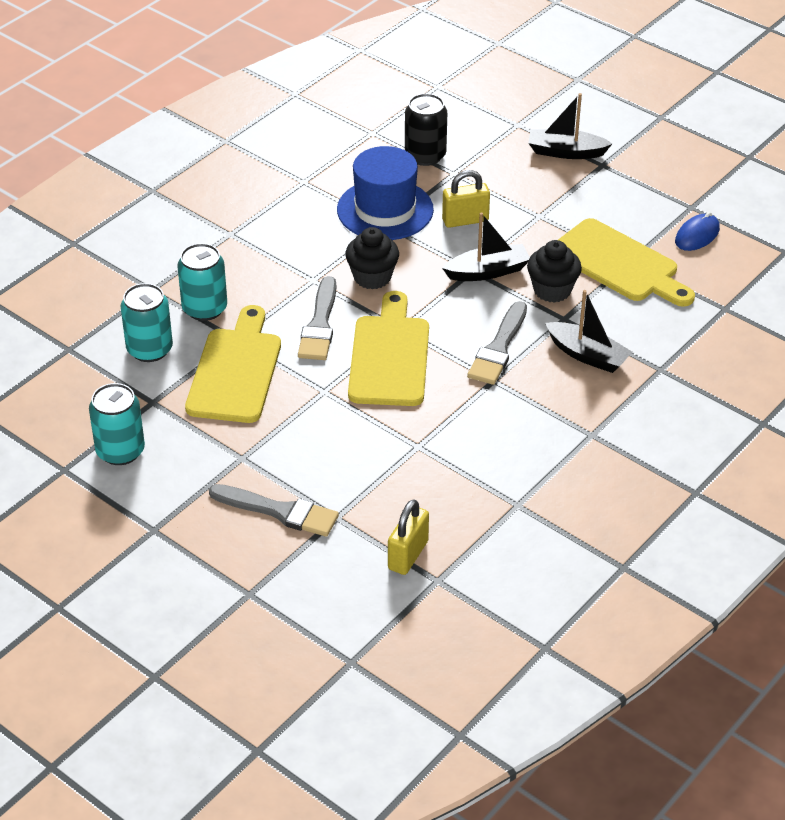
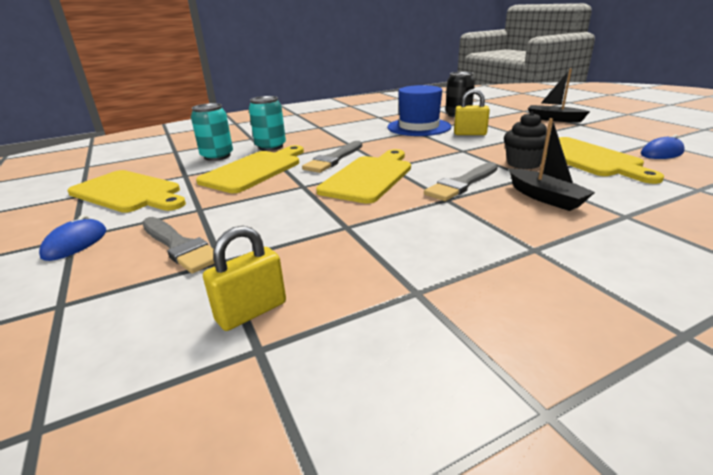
camera: 25 degrees right, 15 degrees down
(120, 451) = (128, 192): turquoise can -> yellow cutting board
(168, 536) = (75, 243): none -> blue mouse
(372, 277) = (388, 146): black cupcake -> none
(487, 272) = (474, 152): black boat -> none

